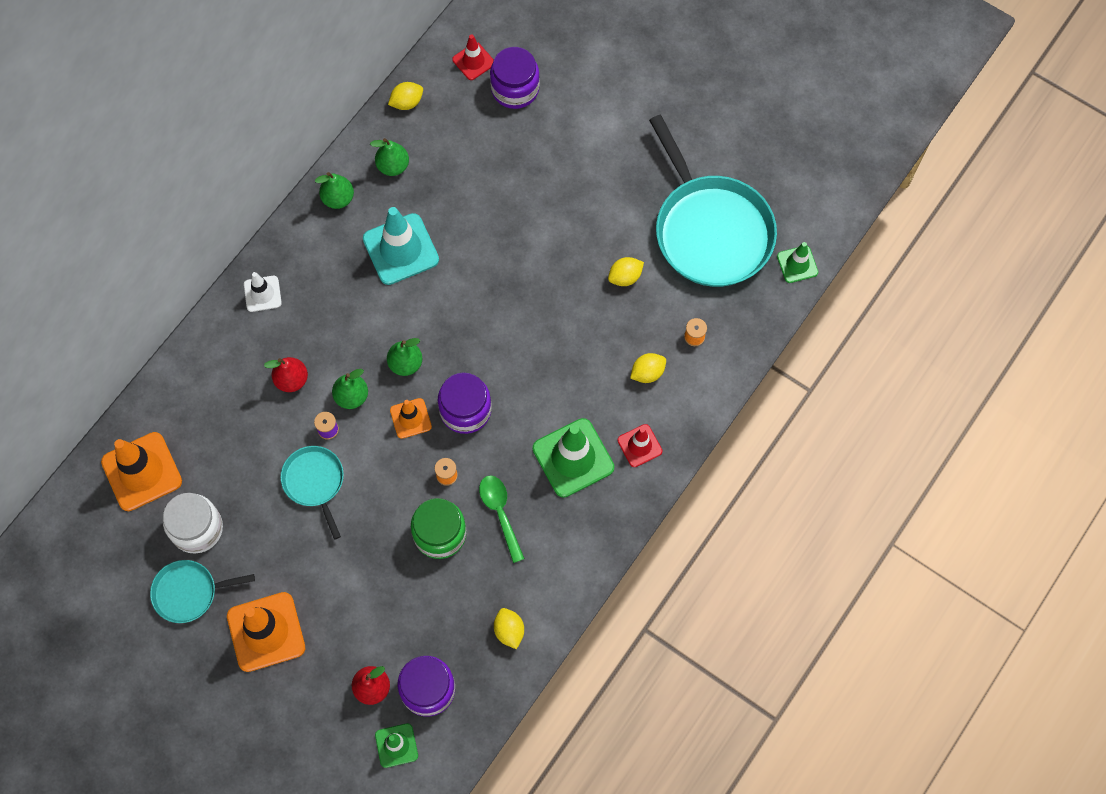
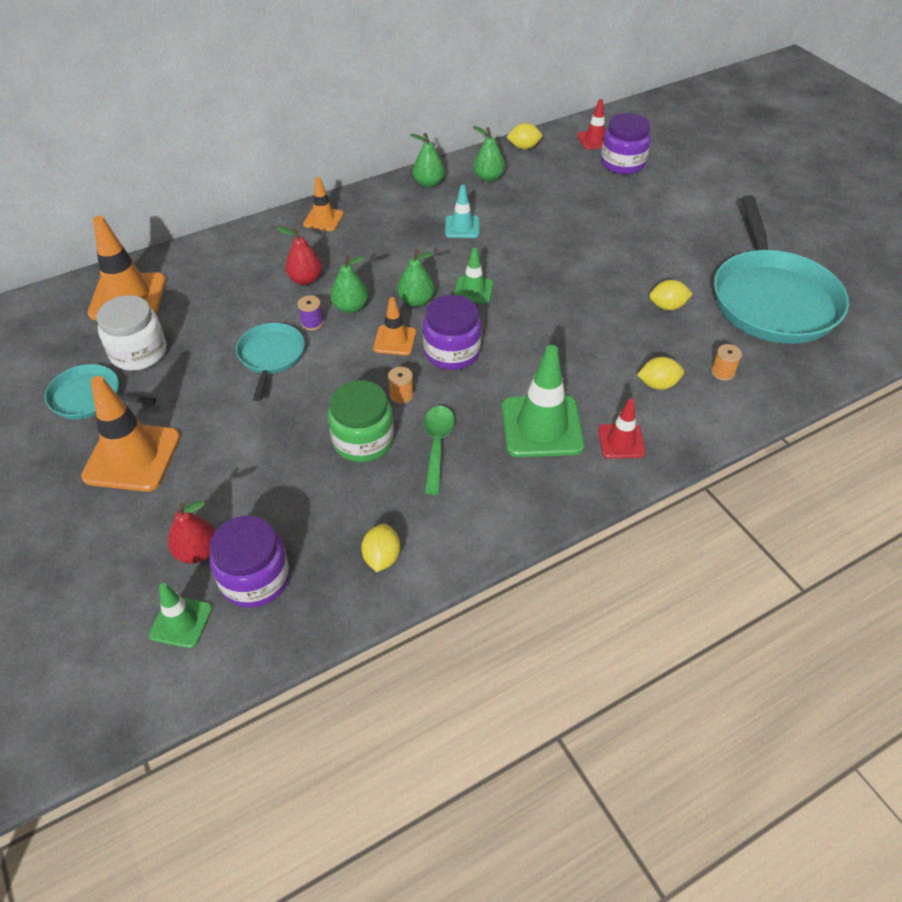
camera: 25 degrees right, 20 degrees down
(262, 294) = (323, 219): white traffic cone -> orange traffic cone
(401, 249) = (462, 227): turquoise traffic cone -> turquoise traffic cone, size x0.55
(797, 264) = (861, 351): green traffic cone -> green traffic cone (473, 290)

